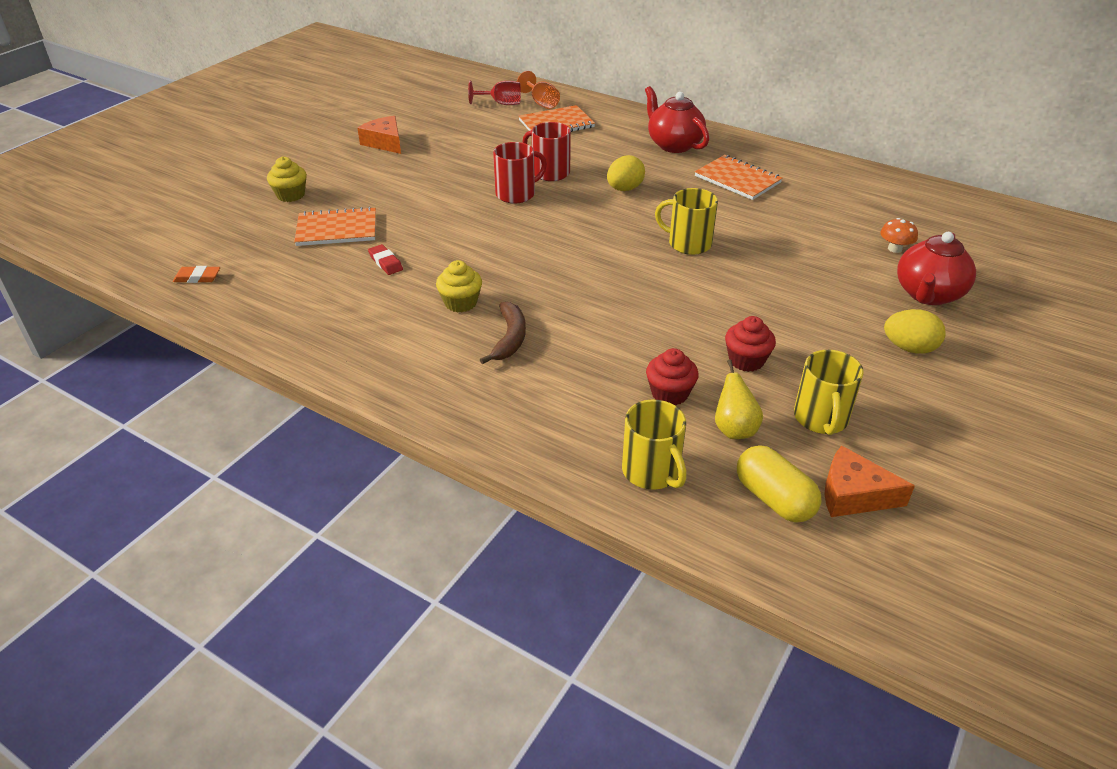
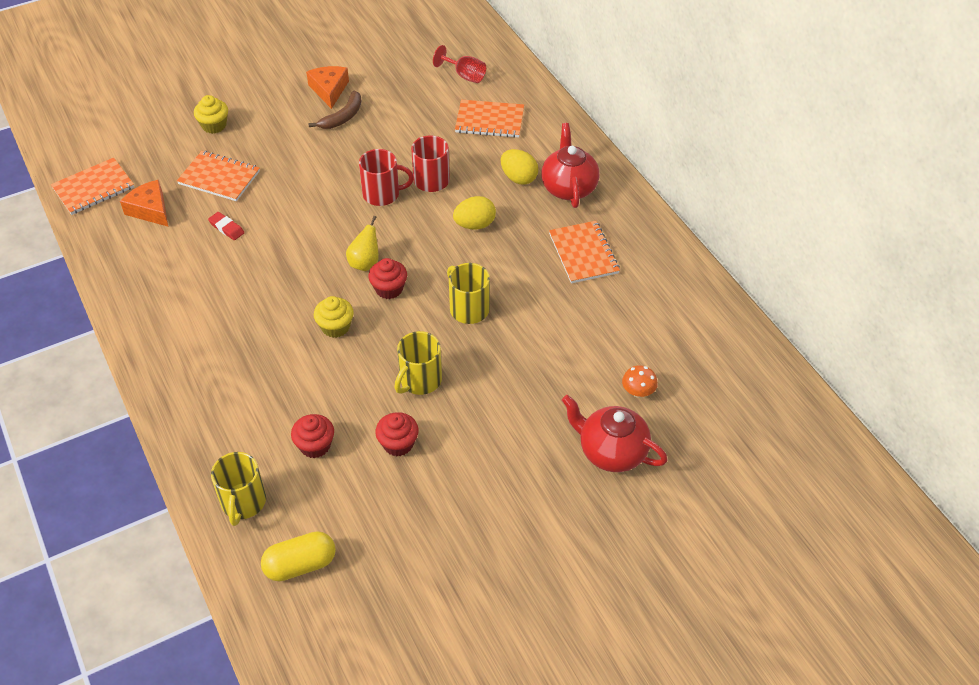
camera: 30 degrees right, 10 degrees up
(197, 277) = (93, 188): orange eraser -> orange notebook
(385, 262) = (226, 228): red eraser -> red eraser turned 45 degrees counterclockwise
(460, 303) = (246, 292): yellow cupcake -> yellow cupcake (335, 327)
(509, 338) = (251, 342): brown banana -> brown banana (343, 117)
(541, 103) = (500, 87): orange goblet -> none
(600, 254) = (389, 289): none -> red cupcake
(734, 429) = (329, 497): yellow pear -> yellow pear (365, 263)
(774, 499) = (300, 565): yellow capsule -> yellow capsule turned 75 degrees clockwise
(821, 419) = (399, 520): yellow mug -> yellow mug (420, 380)
(853, 494) = (356, 591): orange cheese -> orange cheese (150, 210)
(909, 348) = (535, 494): yellow egg -> yellow egg (518, 178)
(928, 295) = (611, 451): red teapot -> red teapot turned 60 degrees clockwise

